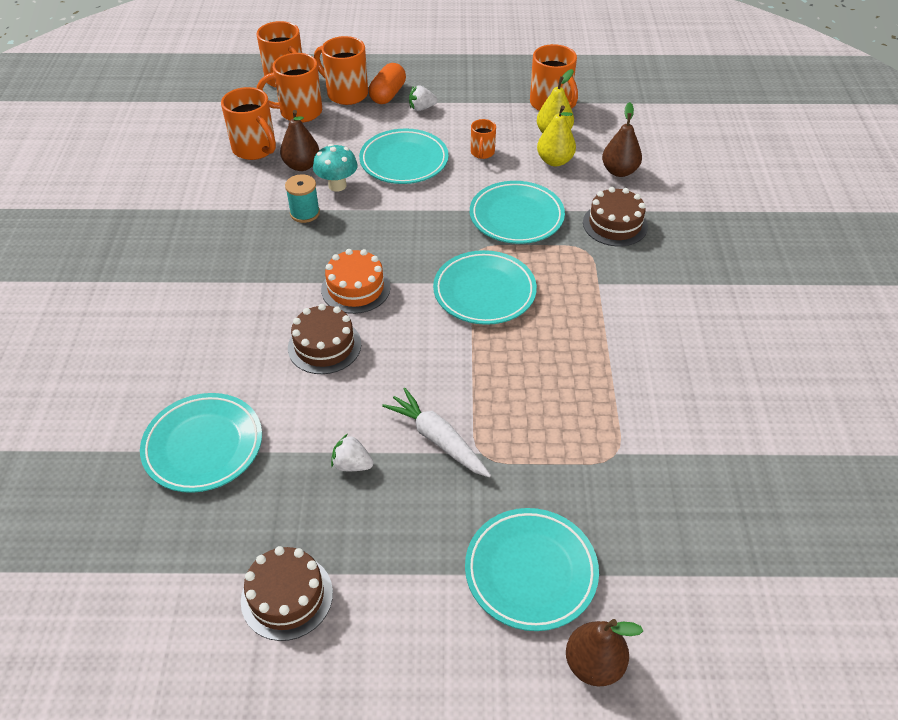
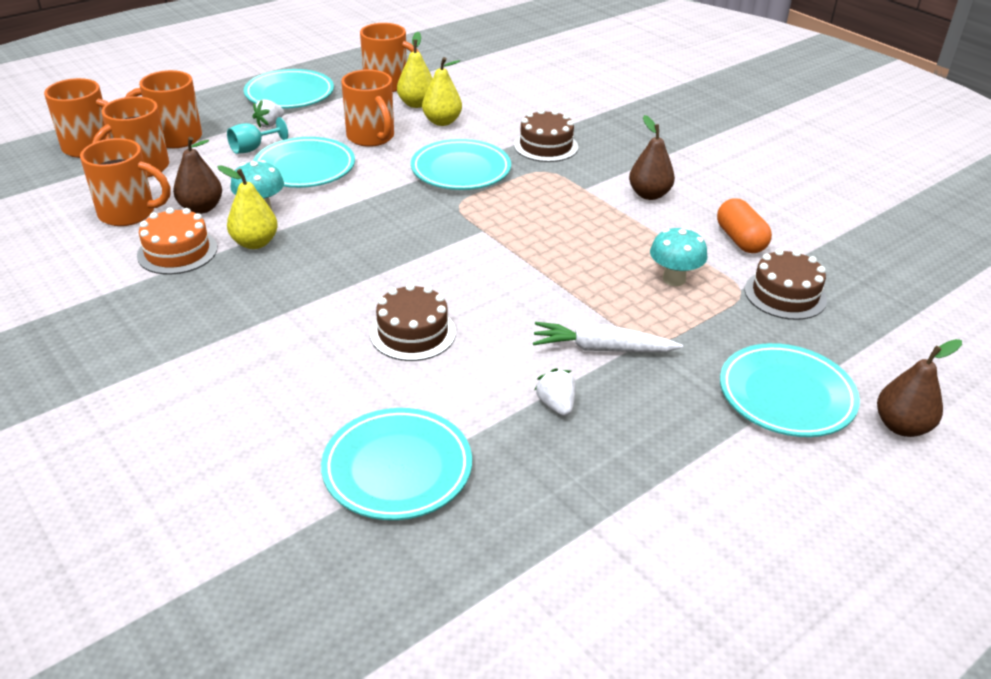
camera: 40 degrees left, 10 degrees down
(287, 596) = (632, 532): brown cake -> brown cake (785, 294)
(305, 213) = (255, 243): turquoise spool -> yellow pear
(352, 464) = (556, 405): white strawberry -> white strawberry turned 90 degrees clockwise
(355, 288) = (384, 278): orange cake -> orange cake (177, 251)
(387, 126) = (253, 148): none -> turquoise goblet
(388, 94) = (221, 125): orange capsule -> orange capsule (740, 240)
(482, 153) = (371, 137): orange mug -> orange mug, size x1.81
(484, 292) = (503, 231): turquoise plate -> turquoise plate (289, 94)
(569, 411) = (674, 279): none -> turquoise mushroom
(619, 171) = (503, 111): brown pear -> brown pear (649, 194)

